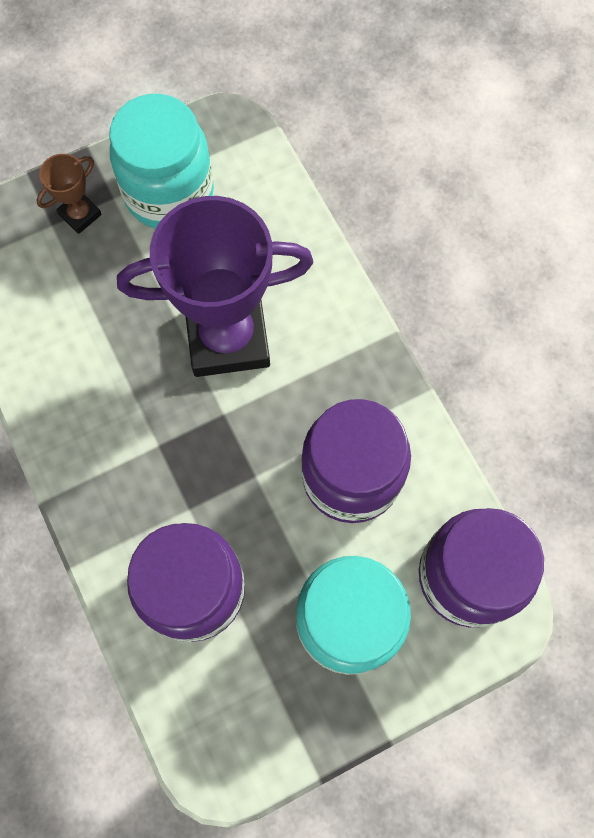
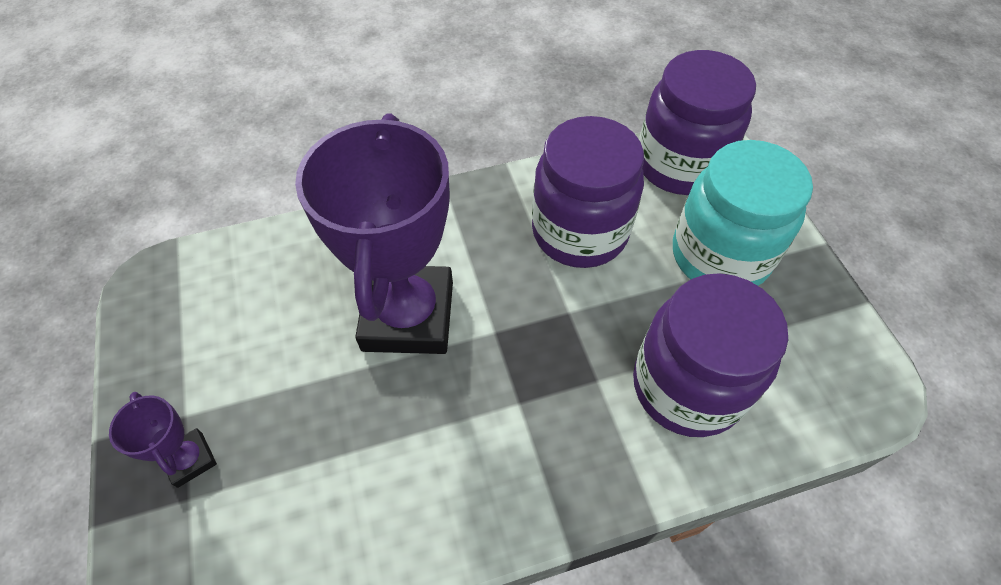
camera: 80 degrees left, 15 degrees down
(80, 214) = (190, 459): brown trophy -> purple trophy
(169, 193) = (208, 351): turquoise jar -> none

